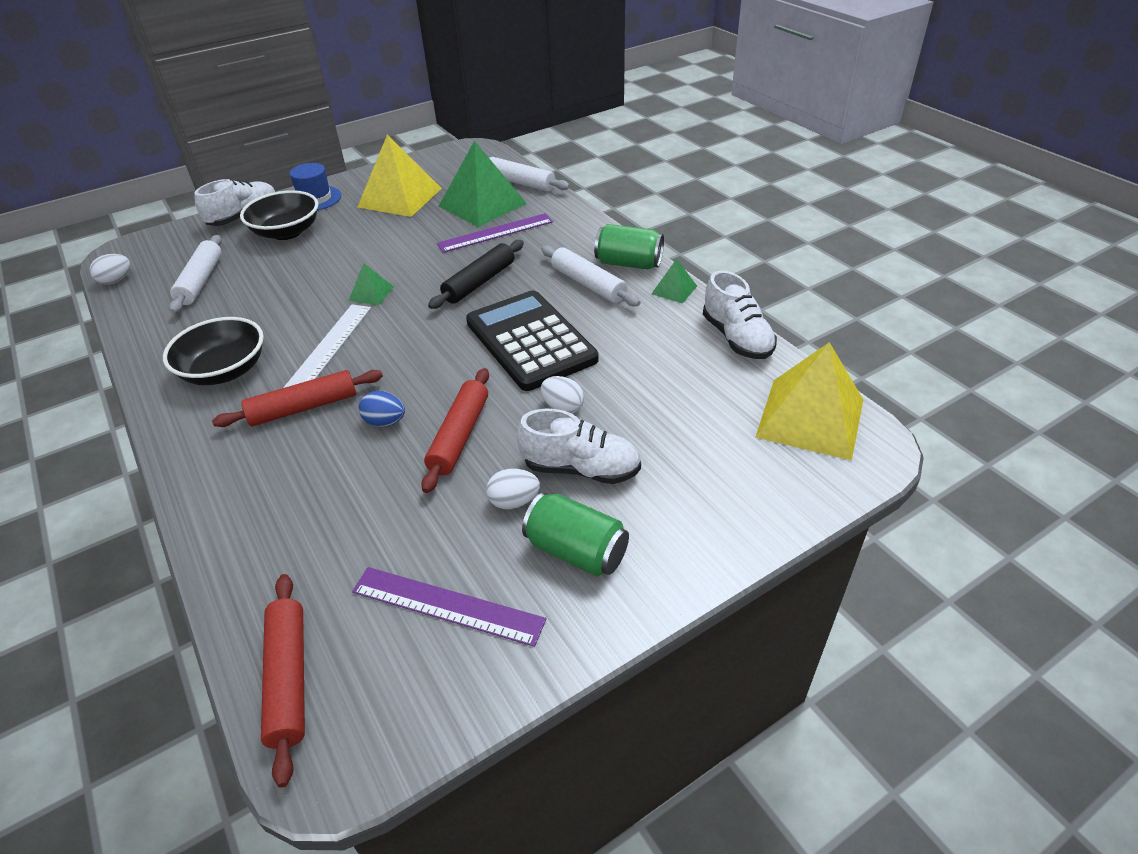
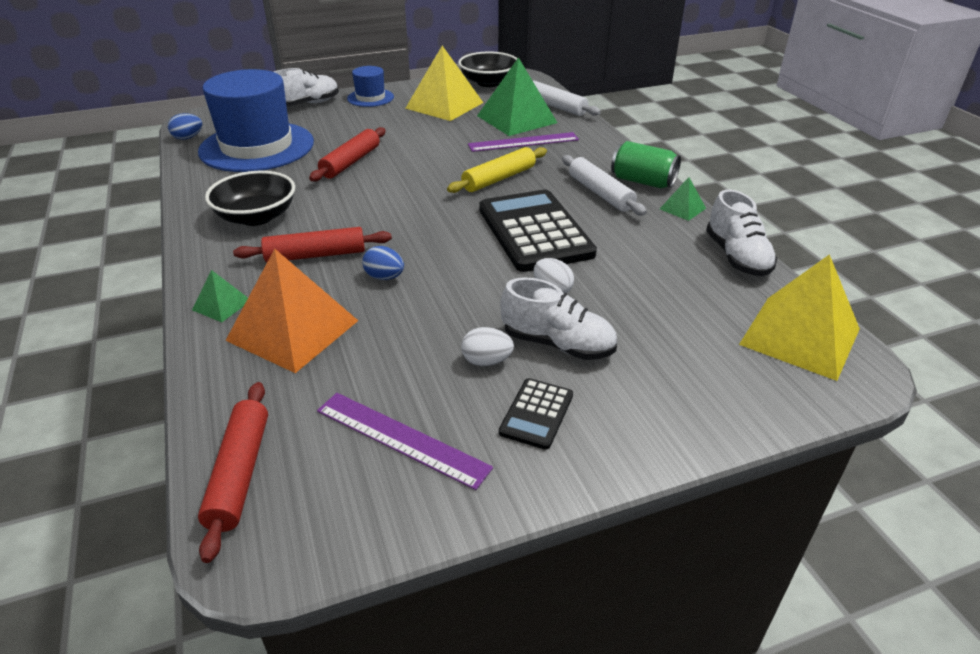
camera: 10 degrees right, 5 degrees down
(116, 280) = (188, 138): white egg -> blue egg
(201, 281) = (257, 147): white rolling pin -> blue hat
(287, 232) = (339, 119): black bowl -> black bowl (488, 82)
(302, 503) = (293, 330): none -> orange pyramid
(329, 347) = (351, 211): white ruler -> none
(371, 293) = (399, 175): green pyramid -> green pyramid (221, 305)
(459, 436) = (449, 299): red rolling pin -> red rolling pin (350, 162)
(479, 282) = (499, 179): black rolling pin -> yellow rolling pin
(576, 551) = (537, 414): green can -> black calculator

